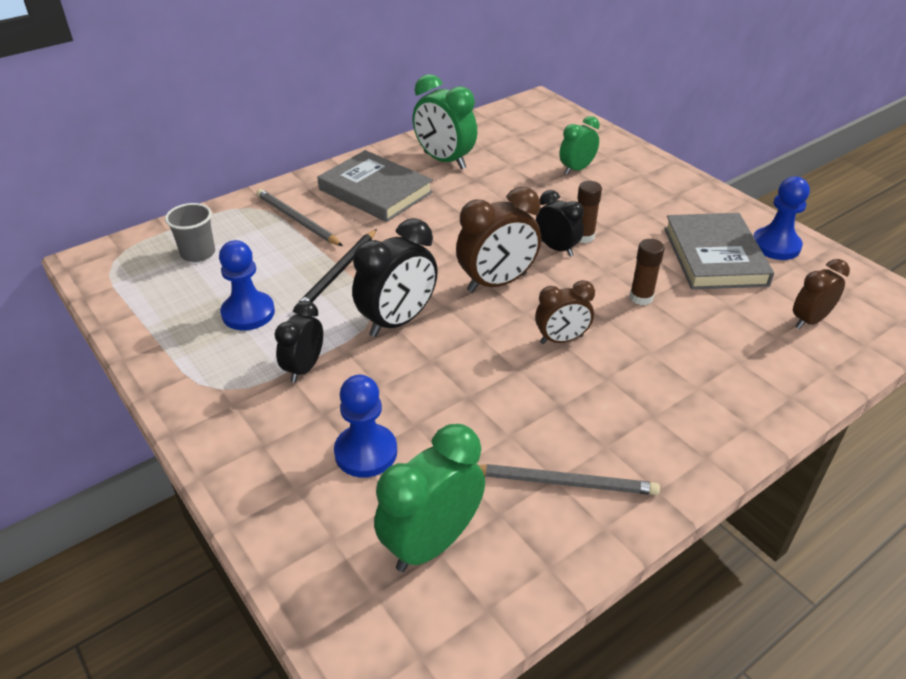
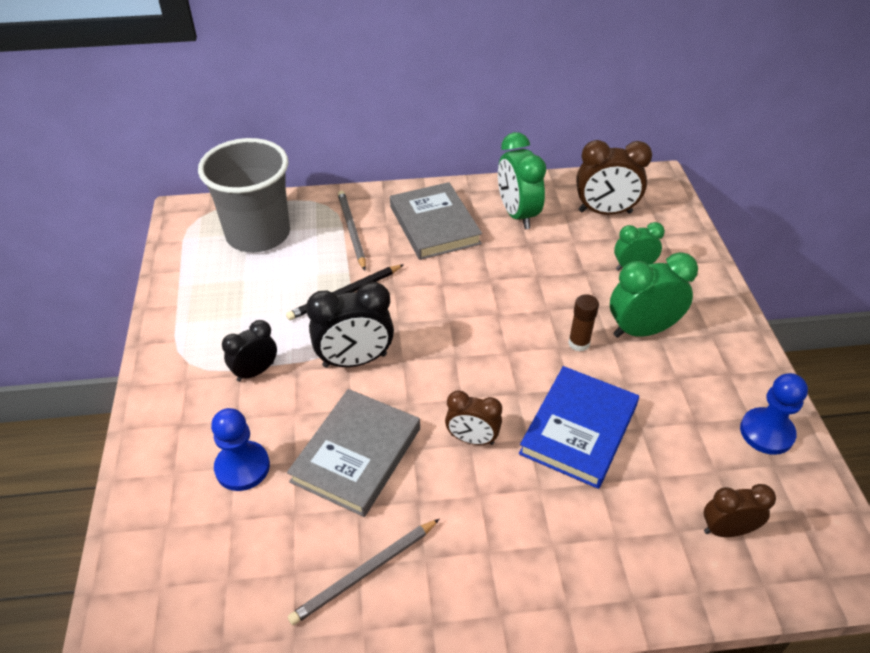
camera: 30 degrees right, 5 degrees up
(198, 253) = (258, 234): grey cup -> grey cup, size x2.19
(248, 313) = (253, 304): blue pawn -> none
(432, 543) = (228, 569): green clock -> green clock (642, 330)
(497, 283) = (463, 358): brown clock -> brown clock (605, 212)
(557, 248) = (543, 345): black clock -> none
(564, 482) = (364, 573): grey pencil -> grey pencil turned 105 degrees clockwise
(641, 297) = (579, 429): brown glue stick -> blue book
(714, 256) = (690, 417): grey book -> grey book (356, 455)

